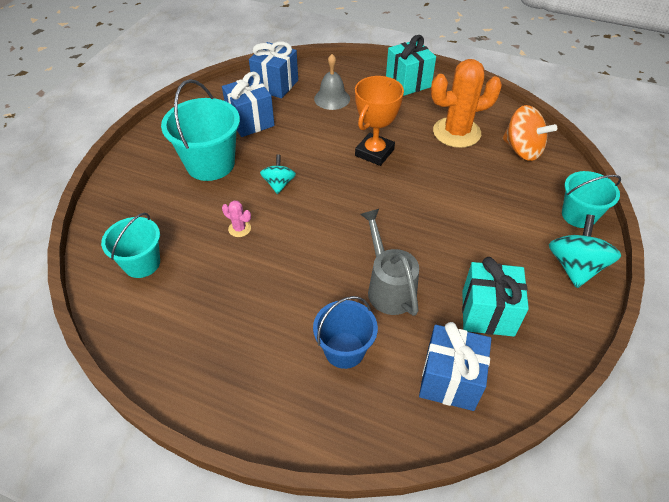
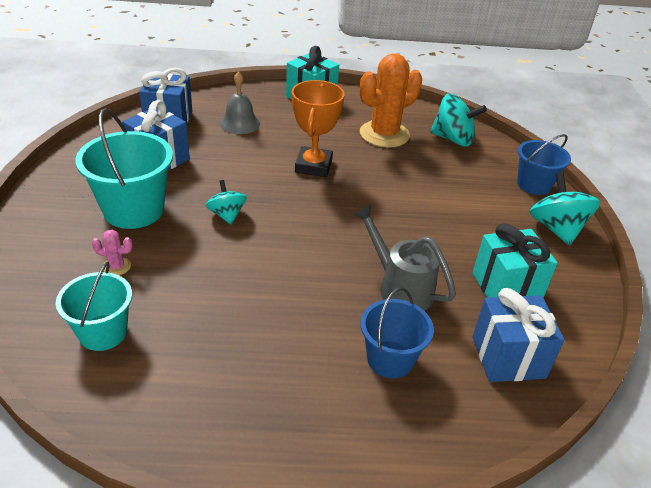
camera: 25 degrees left, 10 degrees down
(239, 229) = (206, 268): pink cactus -> pink cactus (116, 266)
(522, 150) = (453, 139): orange spinning top -> turquoise spinning top
(578, 215) = (533, 185): turquoise bucket -> blue bucket

